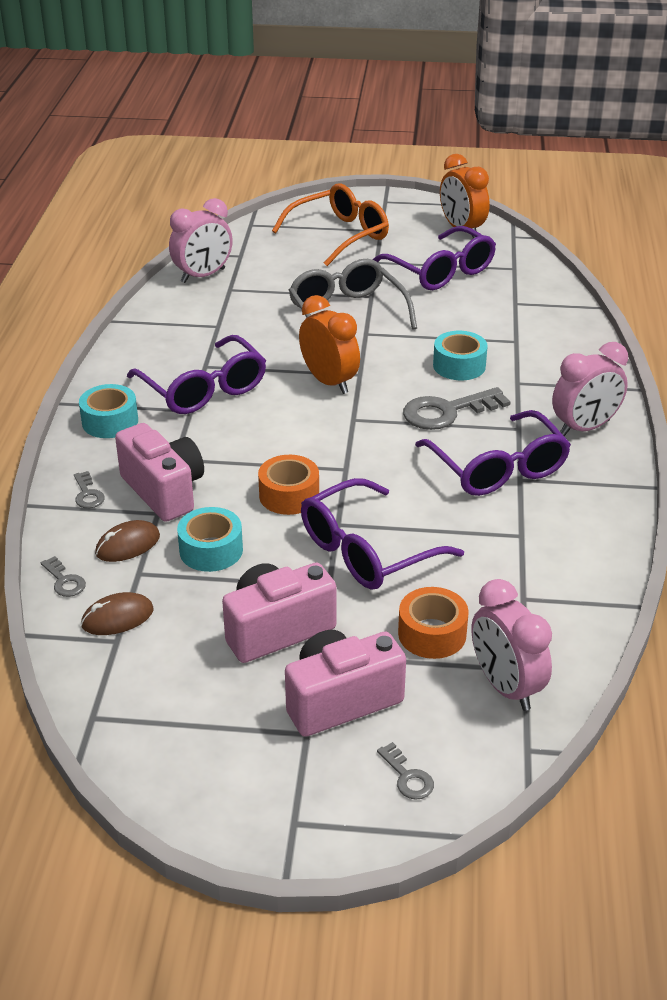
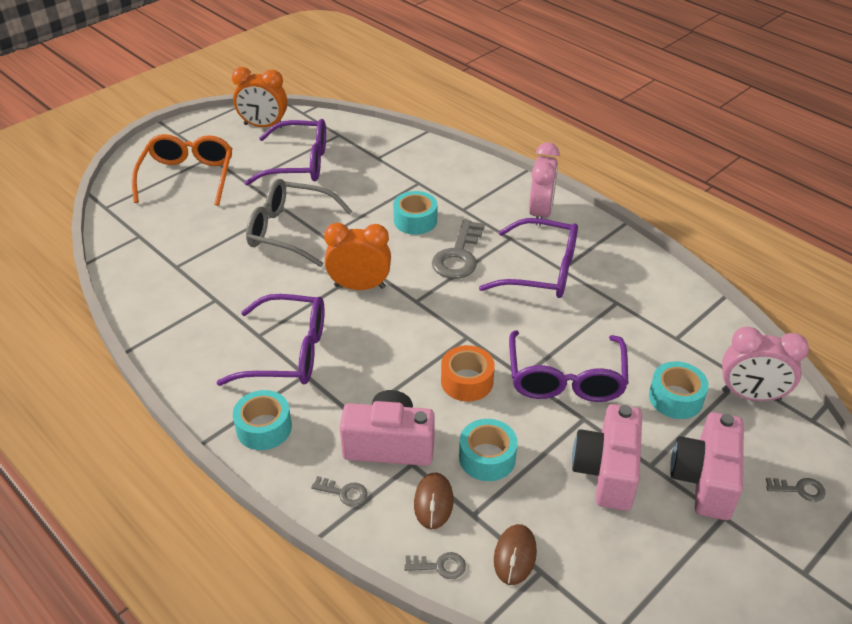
camera: 50 degrees left, 5 degrees up
(203, 276) = (137, 269): pink clock -> none
(432, 634) = (675, 398): orange tape -> turquoise tape

